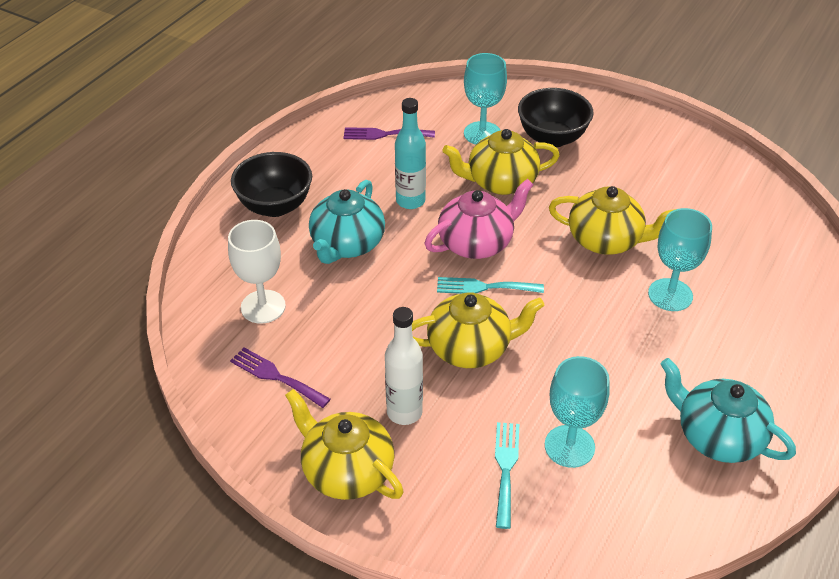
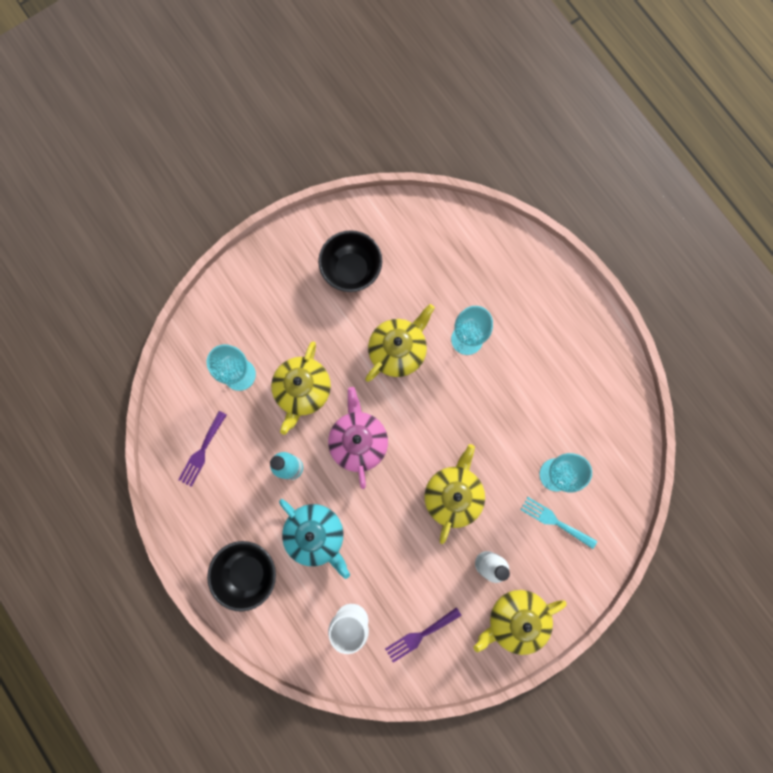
camera: 65 degrees left, 35 degrees up
(484, 287) = (403, 458): turquoise fork -> none
(552, 138) = (272, 325): black bowl -> black bowl (351, 270)
(717, 436) = (586, 383): turquoise teapot -> none

